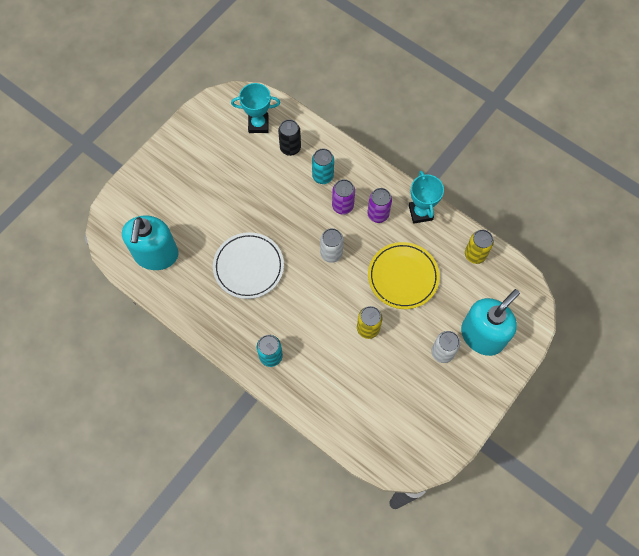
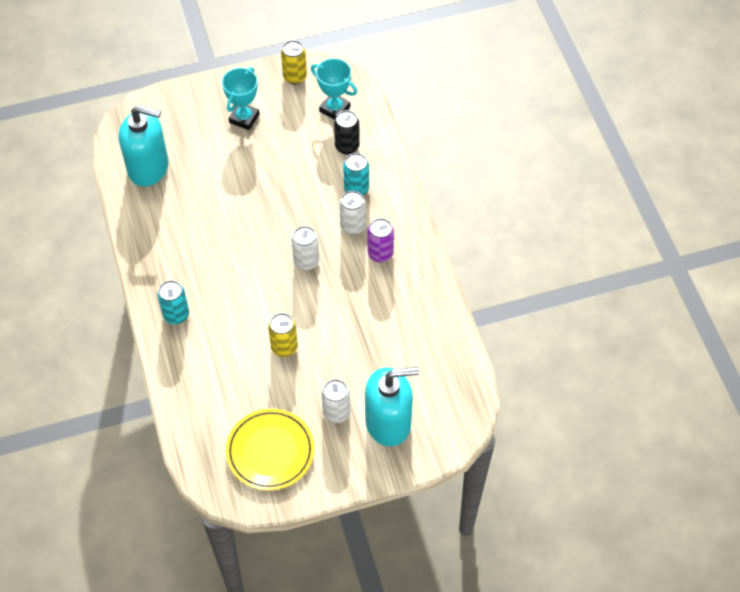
camera: 35 degrees right, 10 degrees down
(156, 255) = (148, 167): turquoise soap dispenser -> turquoise soap dispenser turned 120 degrees counterclockwise
(248, 267) = (221, 227): white plate -> none
(342, 206) = (352, 226): purple can -> white can
(403, 277) = (356, 323): yellow plate -> yellow plate (270, 451)
(420, 212) = (423, 276): turquoise trophy -> turquoise trophy (244, 118)
(475, 255) = (444, 346): yellow can -> yellow can (295, 77)

